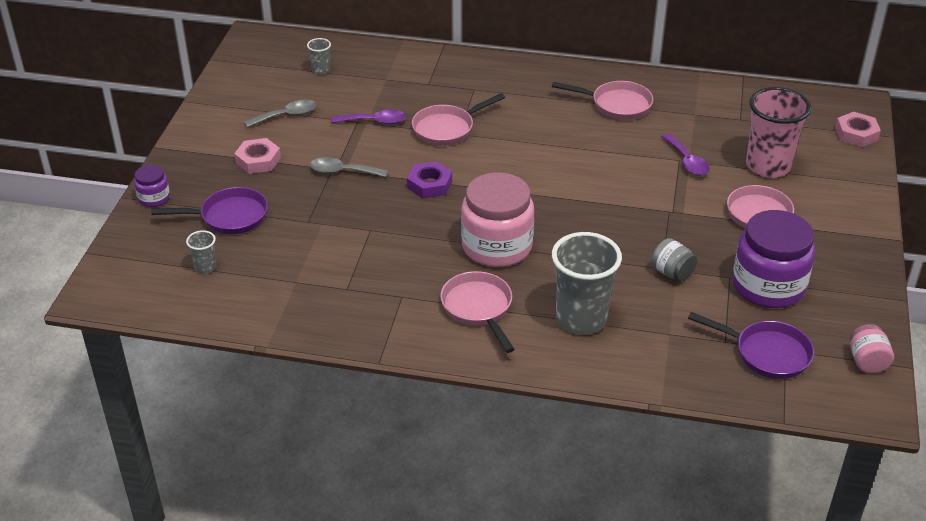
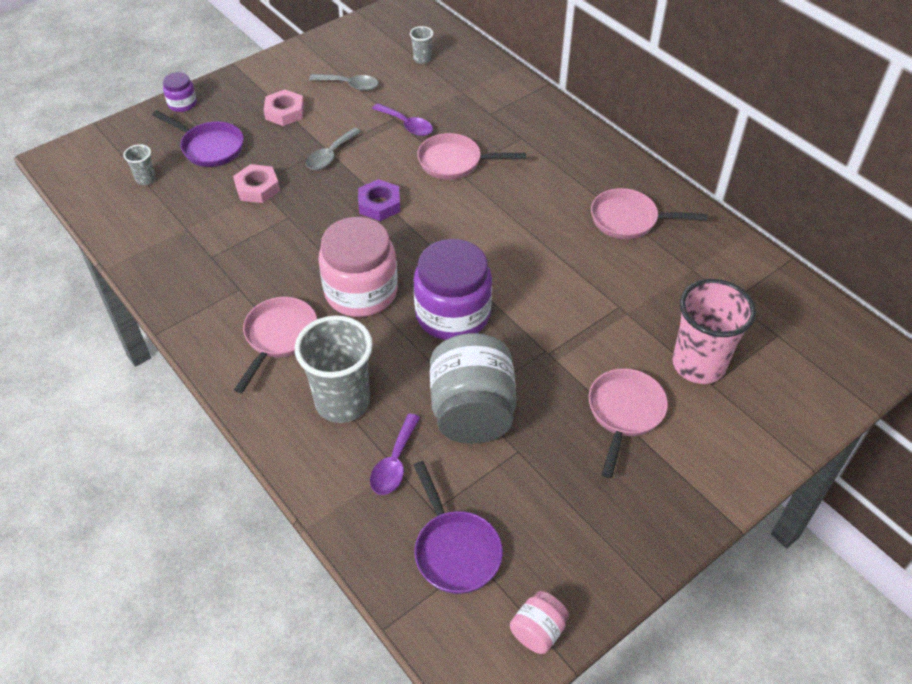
camera: 40 degrees right, 10 degrees up
(342, 171) = (330, 155): grey spoon -> grey spoon turned 105 degrees counterclockwise
(617, 105) = (628, 220): pink pan -> pink pan turned 135 degrees clockwise
(672, 273) = (472, 412): grey jar -> grey jar, size x2.11
(687, 161) = (624, 312): purple spoon -> purple spoon (394, 463)
(768, 286) = (542, 485): purple jar -> purple jar (452, 314)
(856, 134) = (840, 386): pink nut -> pink nut (257, 188)

